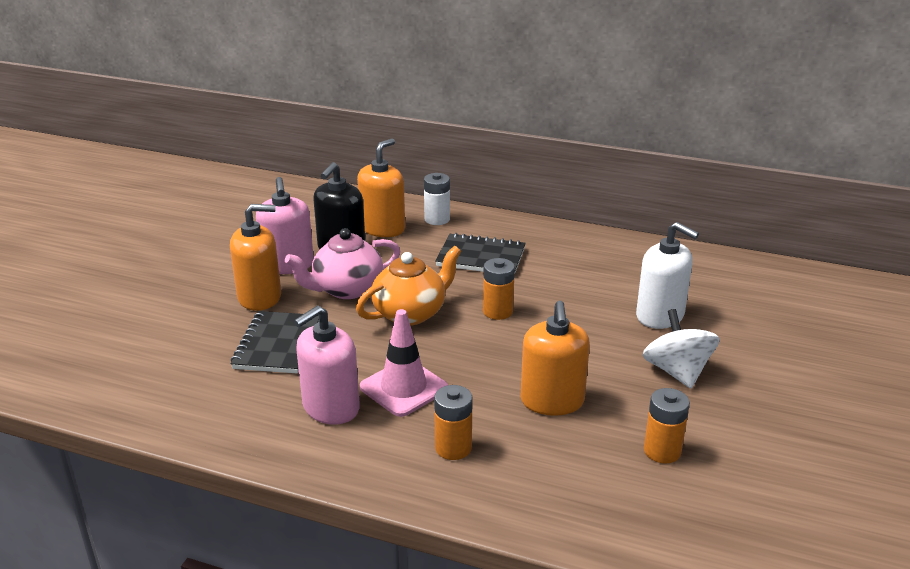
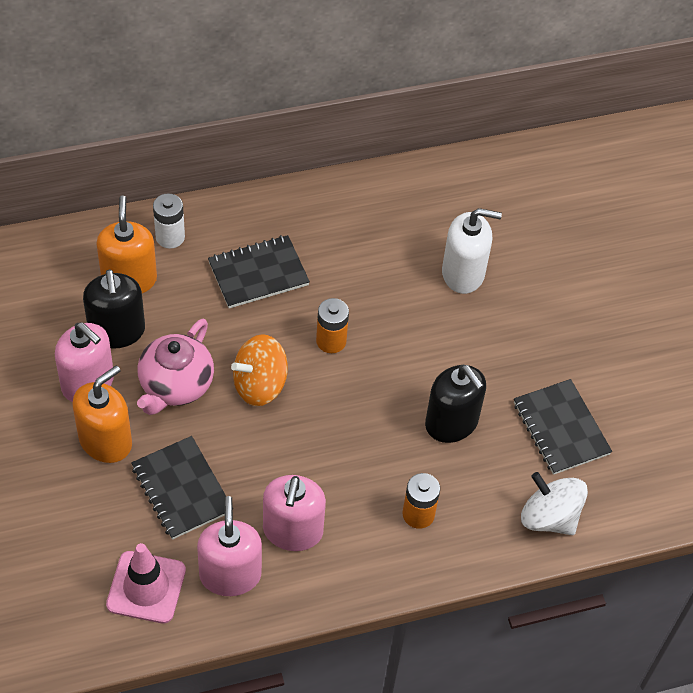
camera: 40 degrees left, 25 degrees up
(247, 411) = (230, 574): none -> pink soap dispenser
(404, 388) = (330, 475): pink traffic cone -> pink traffic cone (146, 587)
(410, 313) = (260, 385): orange teapot -> orange spinning top
(552, 401) = (451, 423): orange soap dispenser -> black soap dispenser
(662, 451) = (560, 428): orange battery -> black notebook
(677, 372) = (518, 336): white spinning top -> white spinning top (549, 517)

